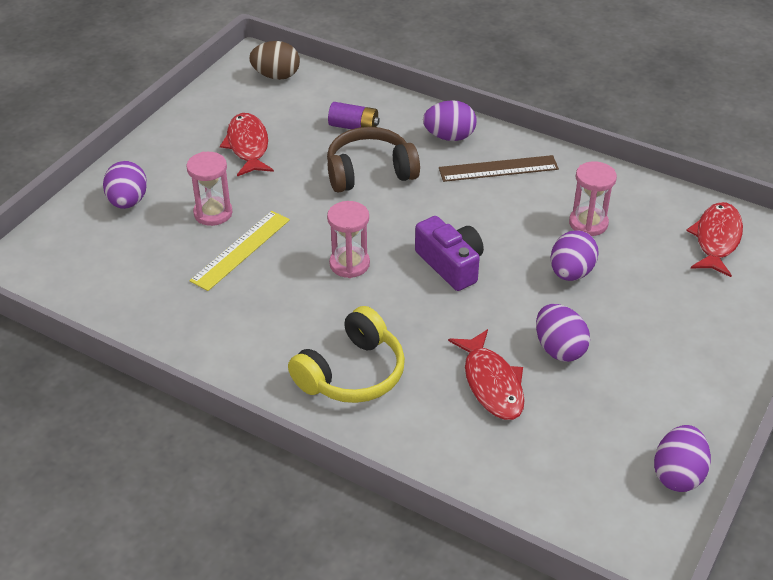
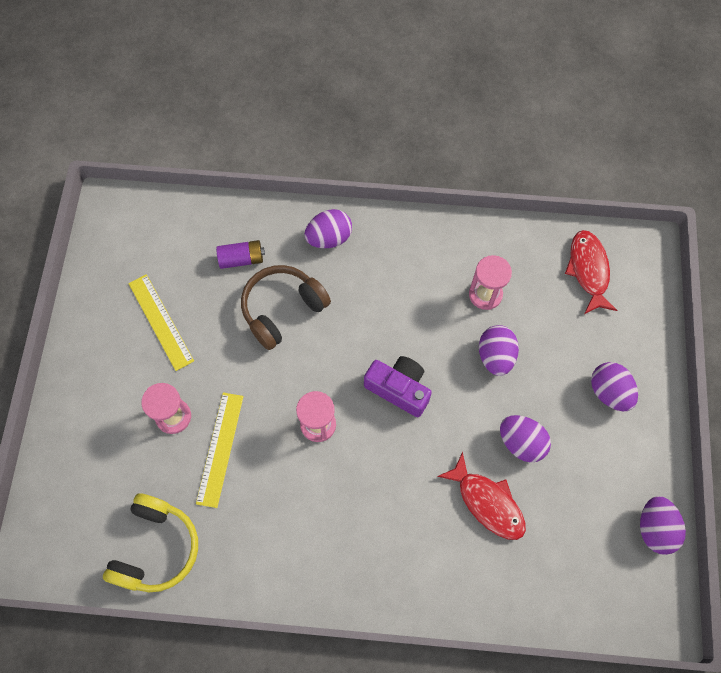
camera: 25 degrees left, 25 degrees up
(128, 202) = (90, 436): purple egg -> purple egg (609, 392)
(248, 146) = (161, 321): red fish -> yellow ruler
(276, 76) = (139, 221): brown egg -> none
(352, 373) = (378, 542): yellow headphones -> yellow headphones (156, 548)
(498, 169) = (387, 260): brown ruler -> none

